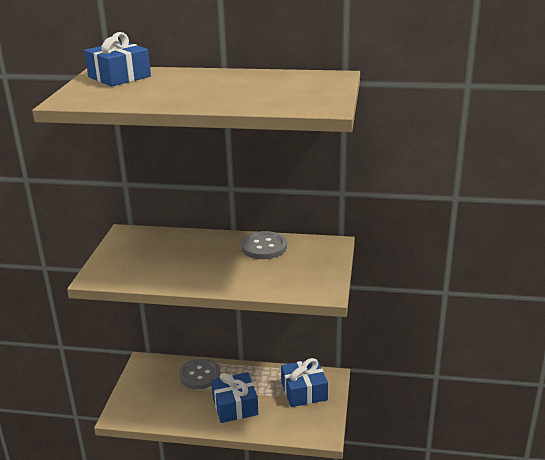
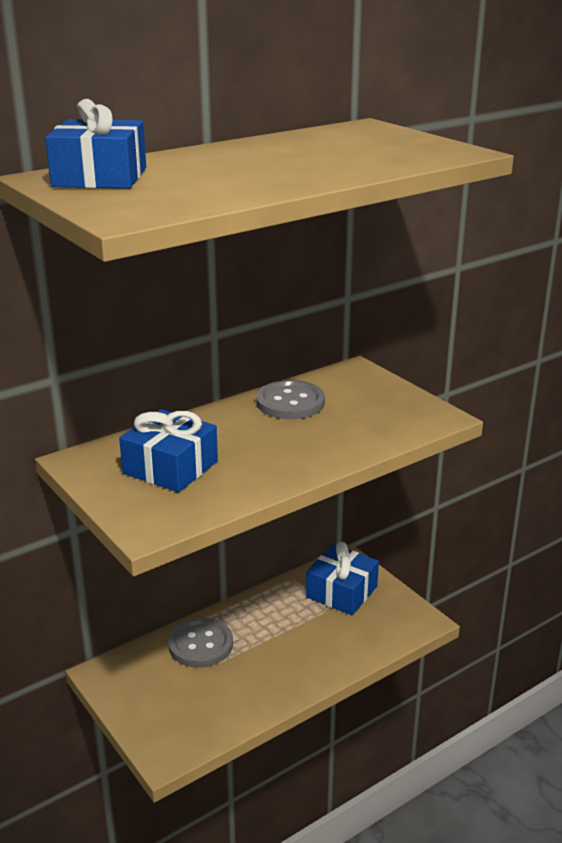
camera: 45 degrees left, 0 degrees up
(235, 406) = (292, 651): blue gift -> blue gift (170, 467)

